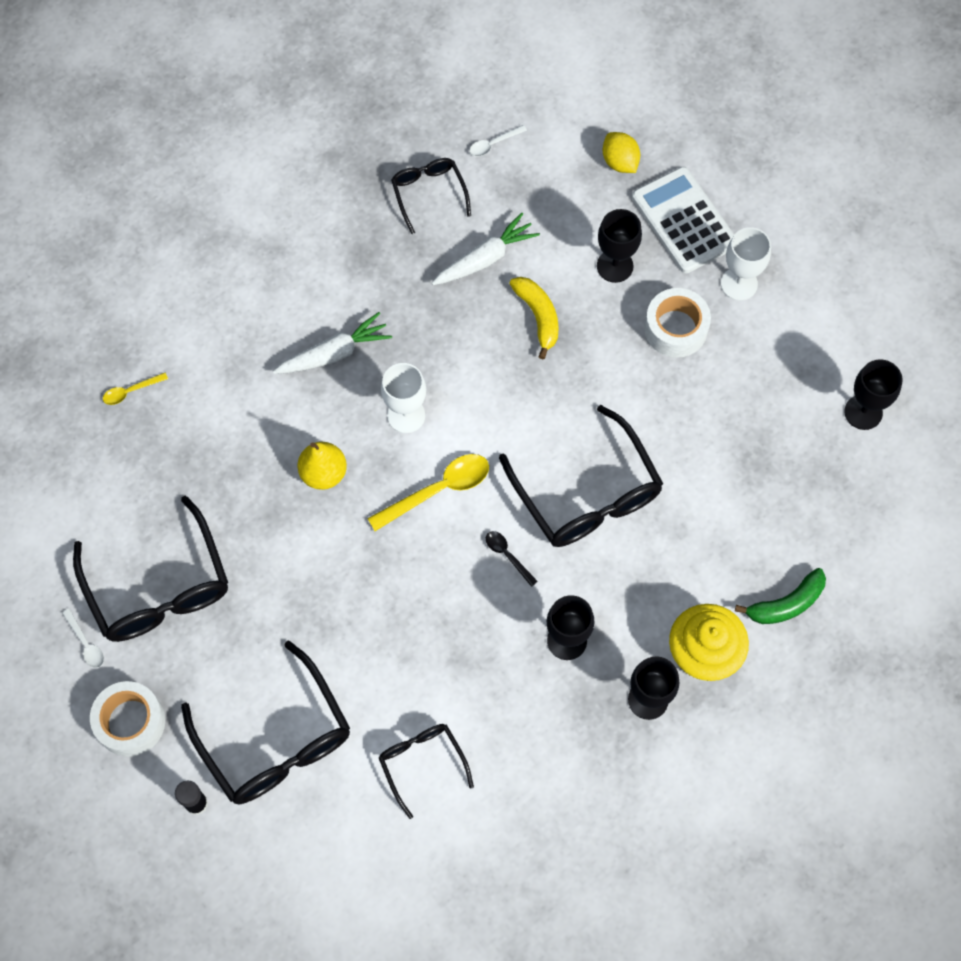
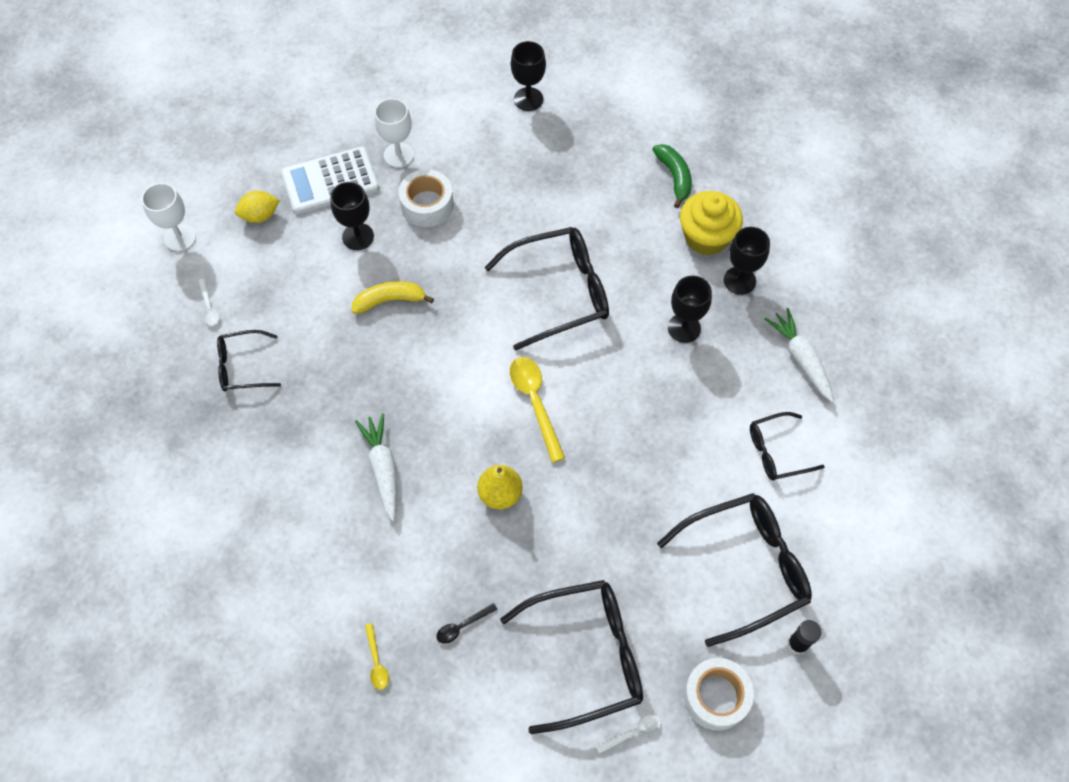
camera: 80 degrees left, 5 degrees down
(406, 415) = (459, 417): white goblet -> white goblet (180, 238)
(485, 258) = (322, 332): white carrot -> white carrot (801, 359)
(507, 555) = (604, 359): black spoon -> black spoon (462, 626)

